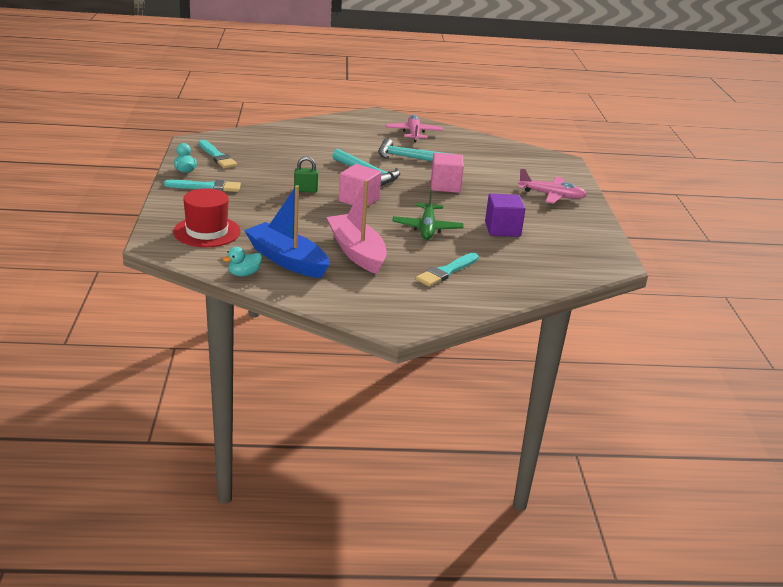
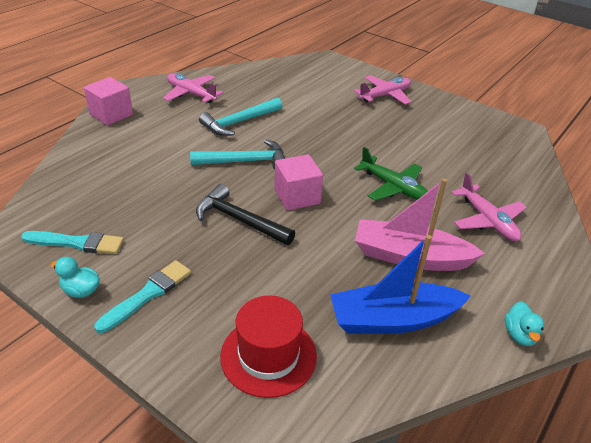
camera: 50 degrees left, 10 degrees up
(244, 274) = (403, 376): turquoise duck -> turquoise duck (519, 335)
(305, 190) = (239, 220): green padlock -> black hammer
(445, 186) = (316, 133): pink cube -> pink cube (111, 114)
(446, 271) = (487, 220): turquoise brush -> pink plane
(502, 229) = (426, 149): purple cube -> none

